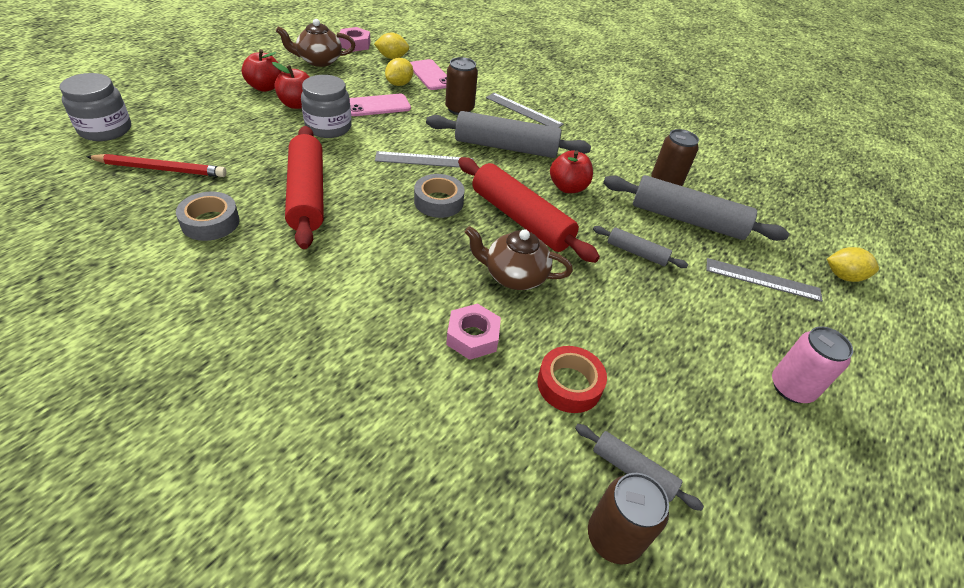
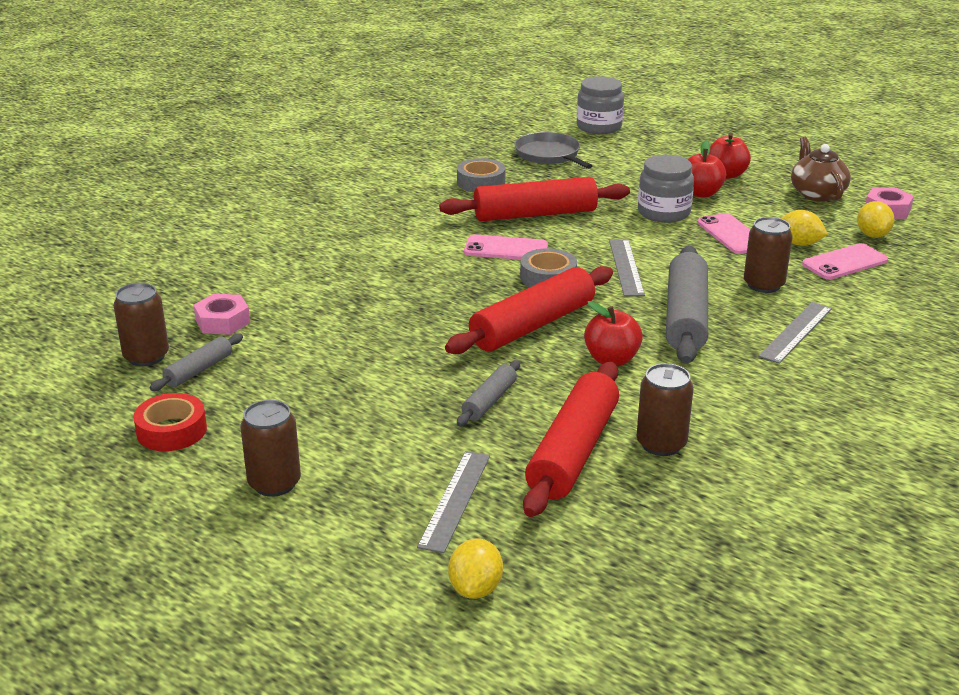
camera: 95 degrees right, 15 degrees down
(161, 169) = (549, 155): red pencil -> grey pan
(378, 220) = (506, 249): none -> pink phone
(473, 336) = (350, 299): pink nut -> pink nut (222, 321)
(514, 276) = (434, 320): brown teapot -> none
(569, 384) = (292, 345): red tape -> red tape (171, 430)
(687, 219) = (573, 452): grey rolling pin -> red rolling pin
(791, 388) = (274, 483): pink can -> brown can

